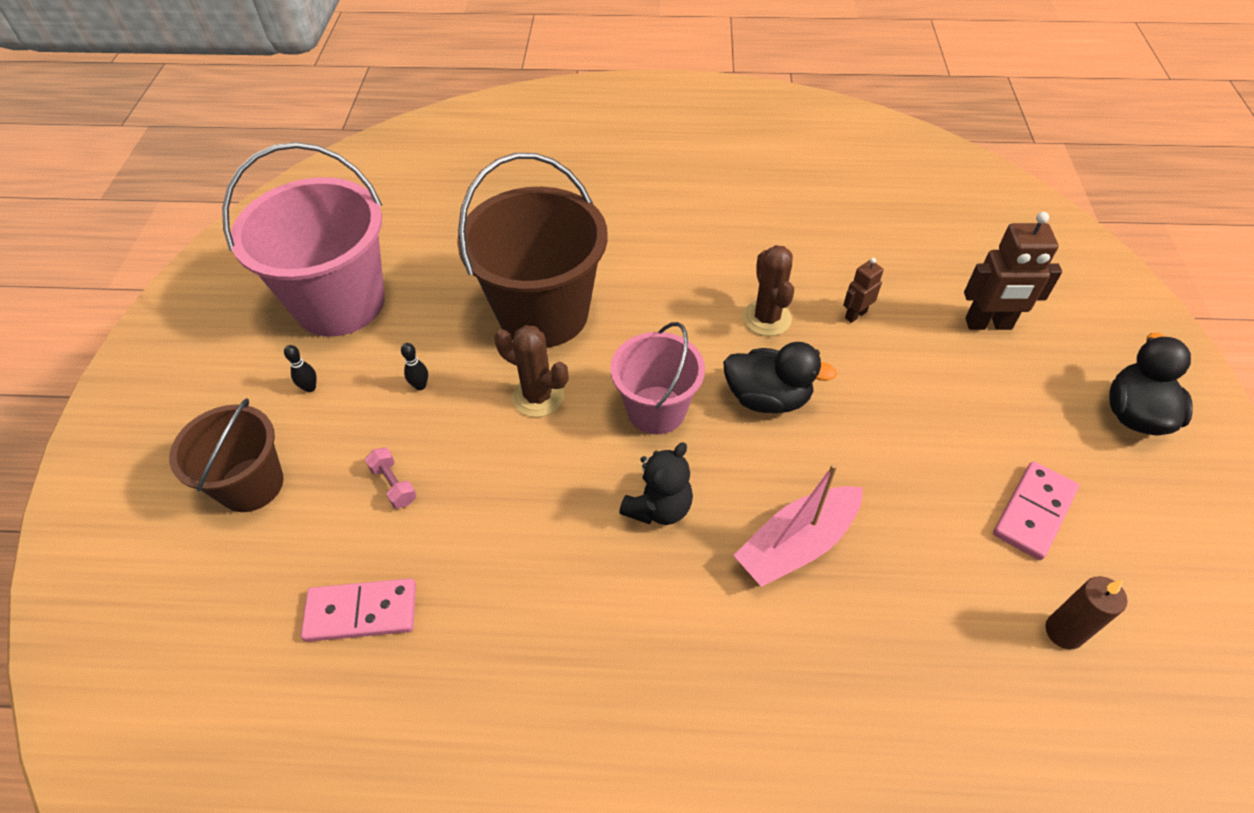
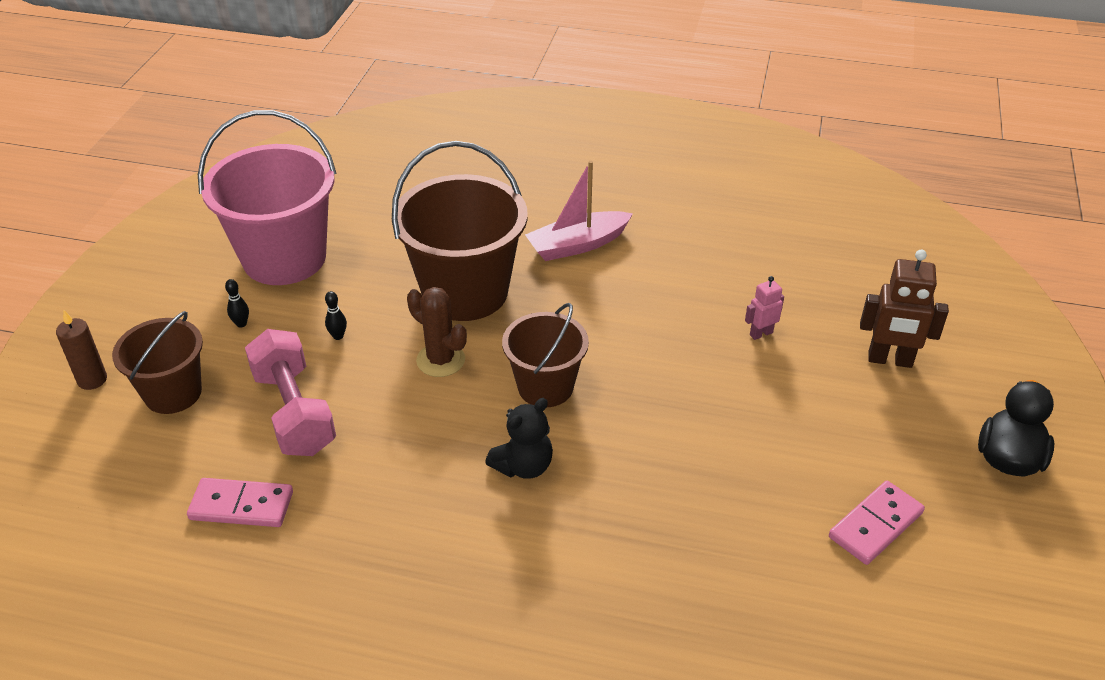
camera: 10 degrees right, 10 degrees down
(394, 484) = (294, 412): pink dumbbell -> pink dumbbell, size x2.38
(656, 410) = (545, 387): pink bucket -> brown bucket
(767, 318) = (674, 325): brown cactus -> none
(767, 398) = (652, 392): black duck -> none
(797, 544) = (640, 515): pink boat -> pink boat (577, 245)
(855, 314) = (761, 333): brown robot -> pink robot
(1064, 632) = (868, 626): brown candle -> brown candle (92, 380)

